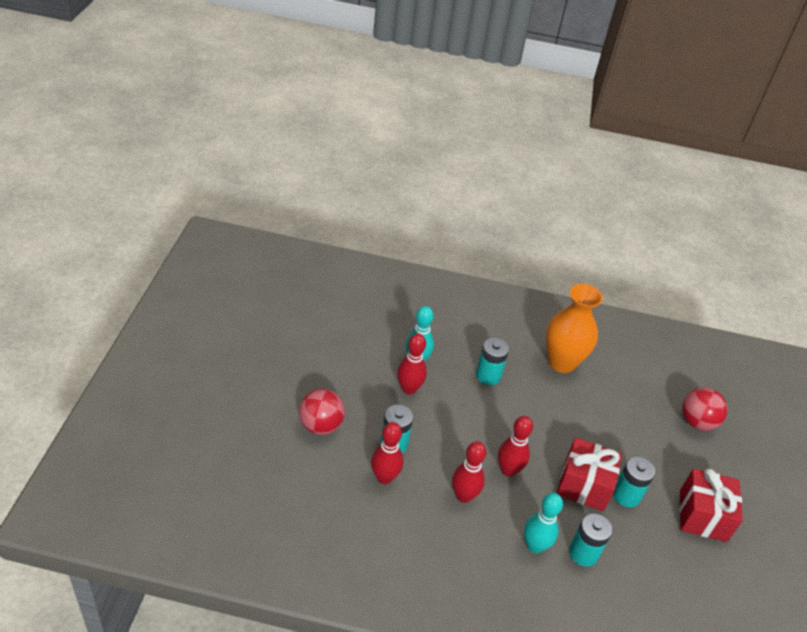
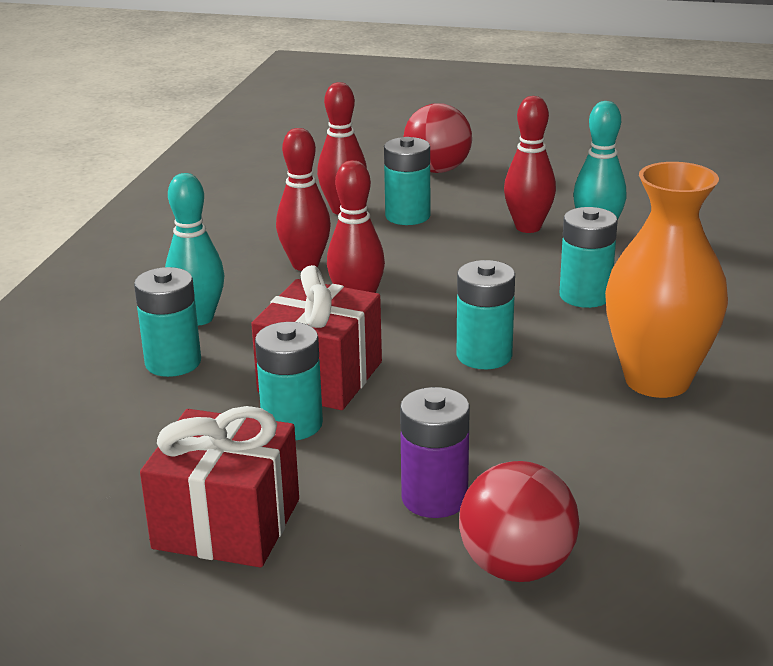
camera: 100 degrees right, 15 degrees down
(552, 419) = (484, 355): none -> turquoise battery
(664, 444) = (434, 498): none -> purple battery

